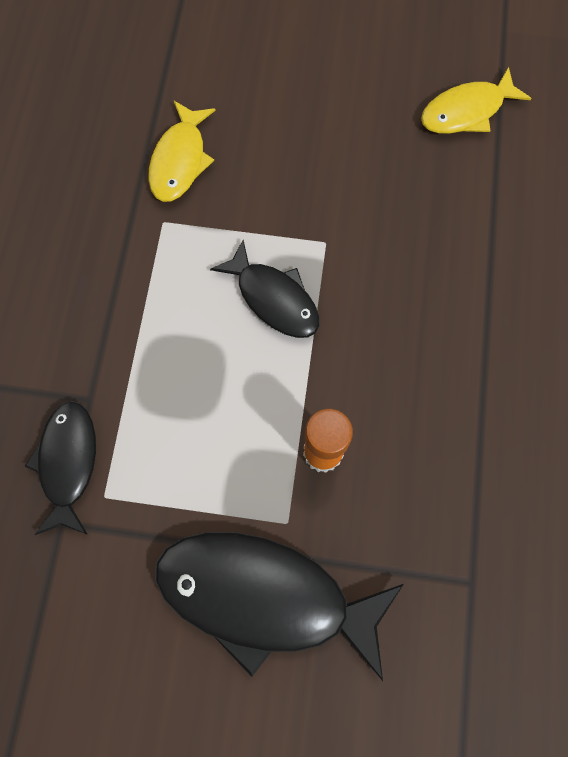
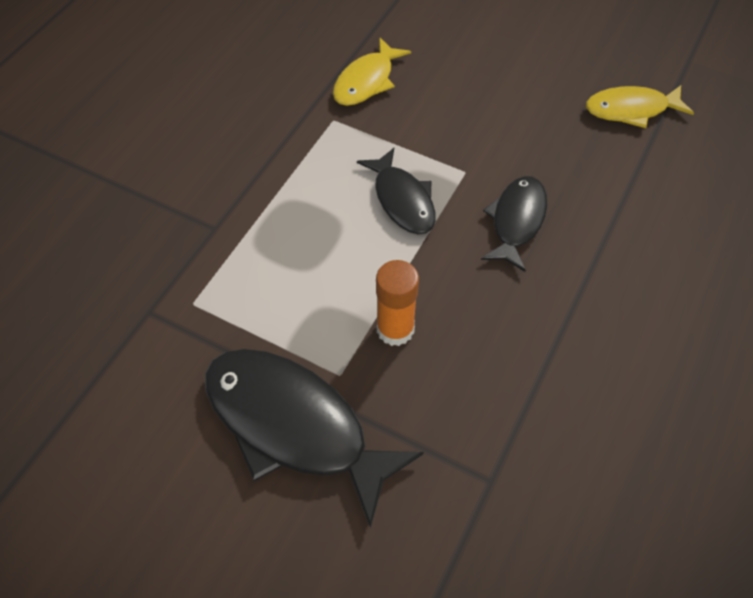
camera: 20 degrees right, 15 degrees down
(68, 463) = (175, 269): black fish -> black fish (516, 221)

